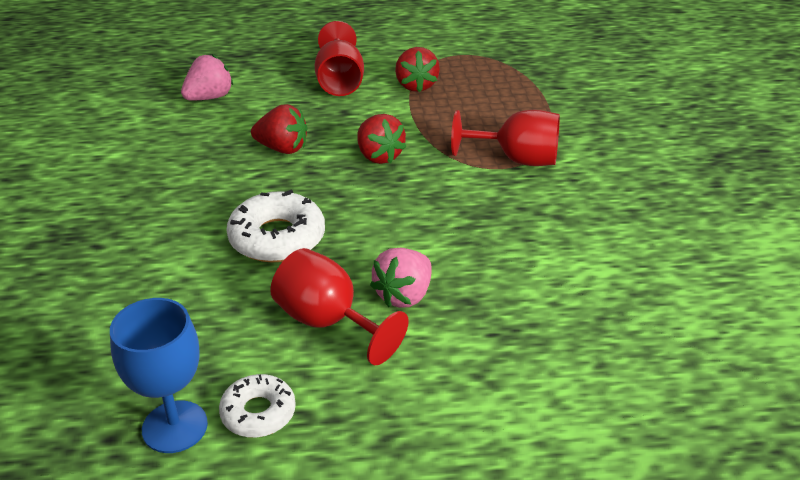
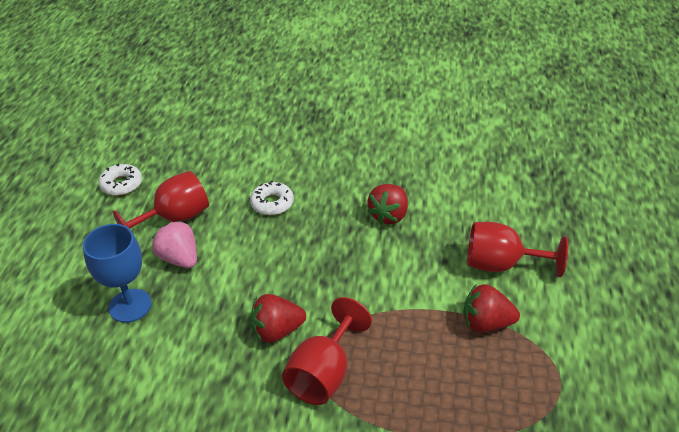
camera: 105 degrees right, 5 degrees up
(175, 427) = (132, 155): blue goblet -> blue goblet (130, 305)
(209, 97) = (483, 179): pink strawberry -> none
(277, 238) = (272, 203): white donut -> white donut, size x0.62
(379, 156) = (360, 273): red strawberry -> red strawberry (277, 331)

